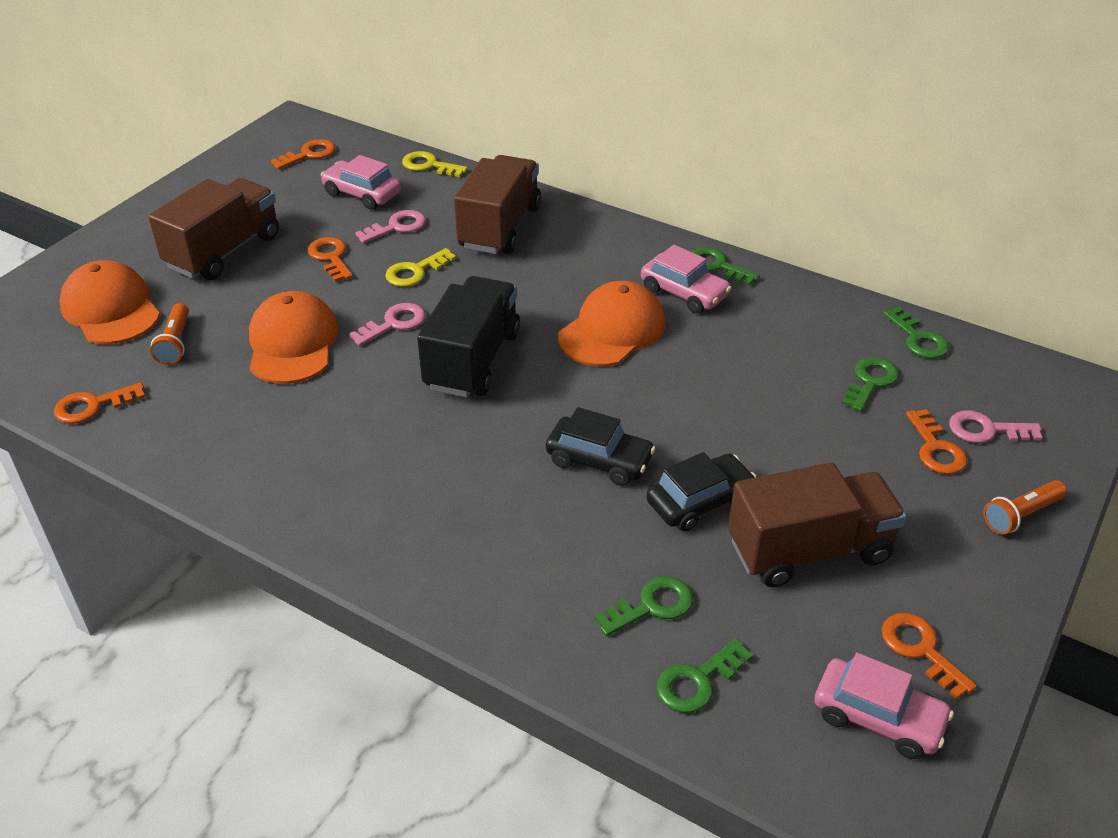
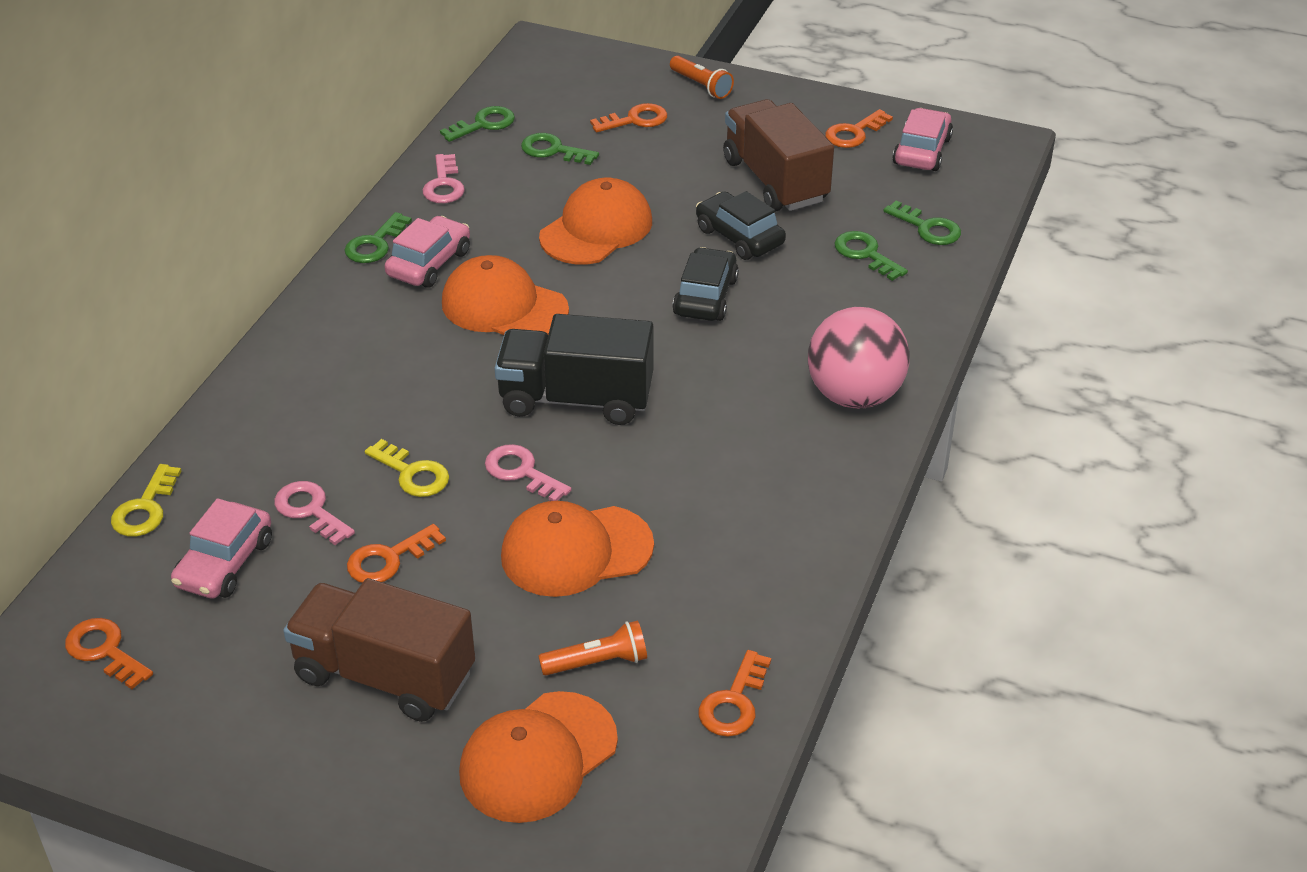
camera: 100 degrees left, 0 degrees up
(93, 406) = (734, 702): orange key -> orange key turned 60 degrees clockwise
(411, 546) = (854, 395): none -> pink ball
(499, 227) = (306, 416): brown truck -> none
(725, 398) = (596, 229): none -> orange cap
(986, 430) = (604, 95): pink key -> pink key (444, 185)

